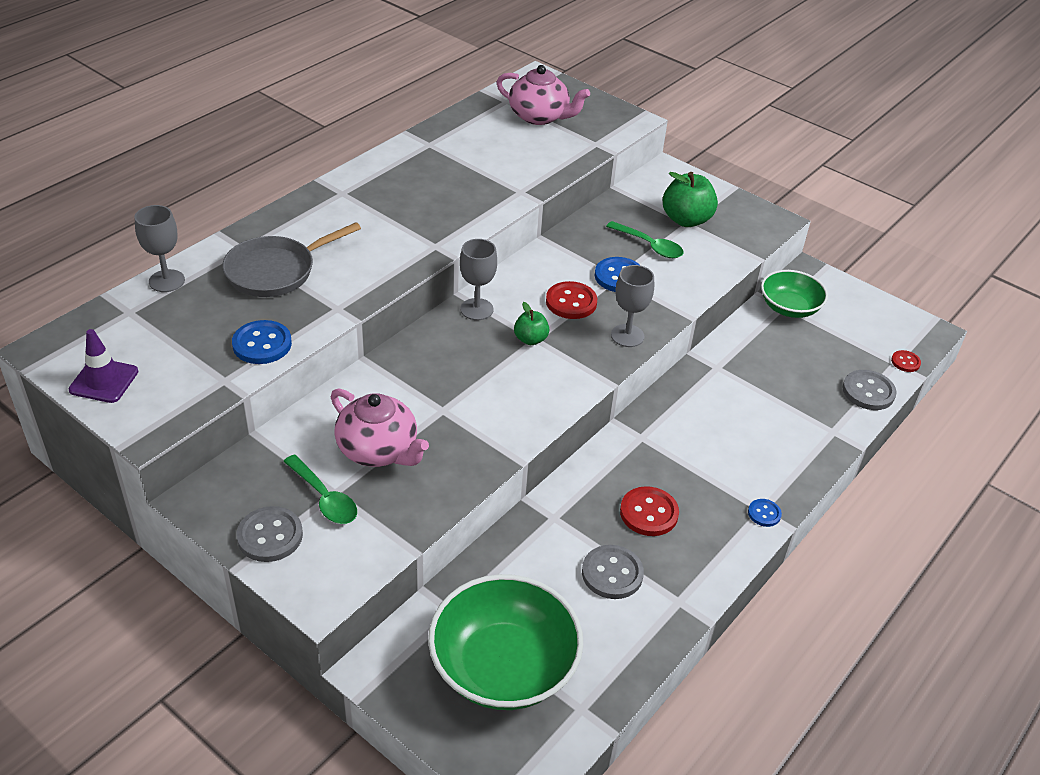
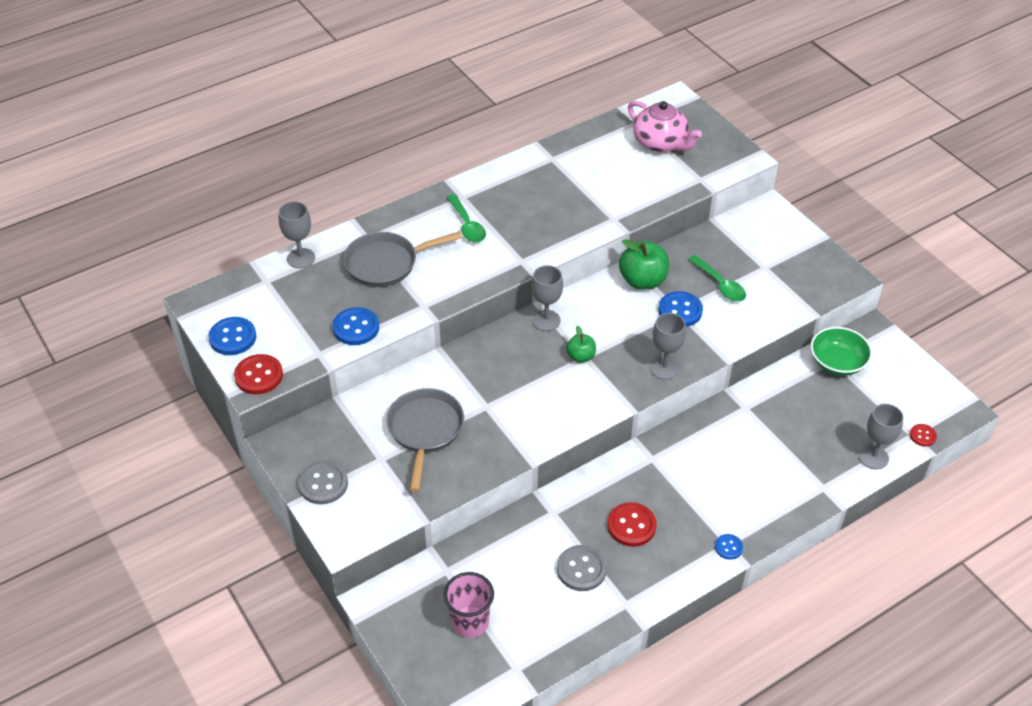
camera: 20 degrees right, 5 degrees up
(104, 381) = (233, 337): purple traffic cone -> blue button
(324, 498) = (372, 462): green spoon -> green spoon (467, 225)
(378, 450) = (425, 430): pink teapot -> grey pan
(503, 666) = (470, 622): green bowl -> pink cup
(571, 302) = (628, 328): red button -> red button (259, 376)
(686, 220) = (765, 264): green apple -> green apple (642, 281)
(868, 392) = (873, 457): grey button -> grey goblet

